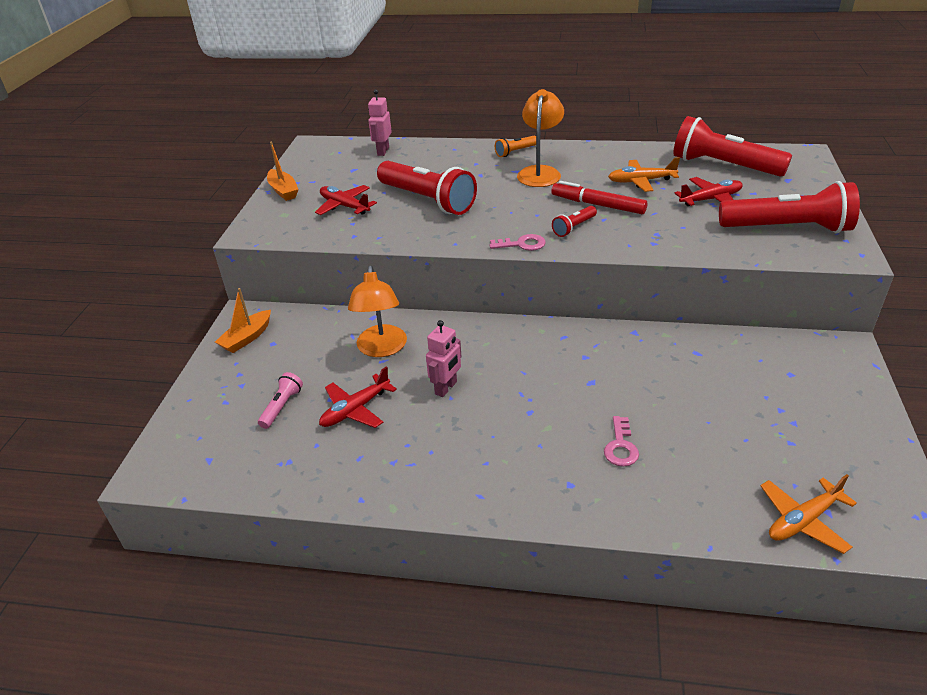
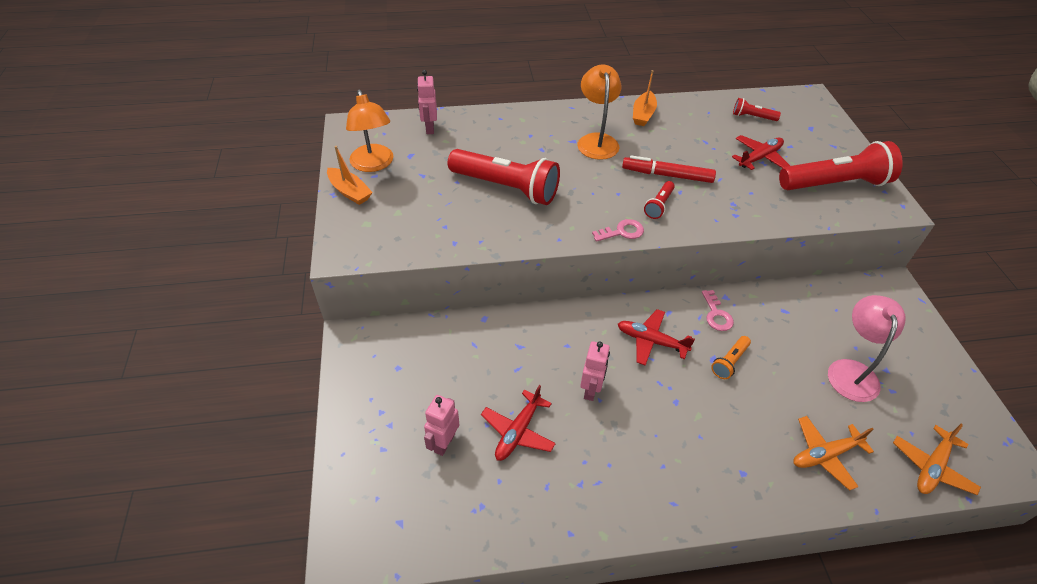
camera: 20 degrees left, 10 degrees up
(247, 338) = (368, 366): orange boat -> orange boat (643, 114)
(282, 406) = (444, 443): pink flashlight -> pink robot
(344, 206) = (425, 205): red plane -> red plane (651, 341)
(381, 349) = (510, 355): orange lamp -> orange lamp (374, 164)
(515, 152) = (561, 117): orange flashlight -> orange flashlight (729, 362)
(620, 446) = (766, 423): pink key -> pink key (716, 315)
(641, 181) = (691, 142): orange plane -> orange plane (825, 455)
(723, 166) = (752, 117): red flashlight -> red flashlight, size x0.45
(749, 417) = (851, 371): none -> pink lamp

